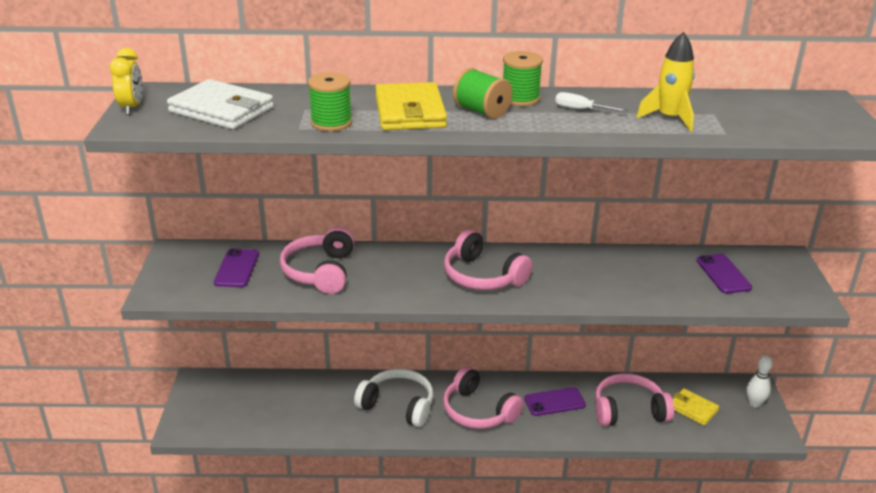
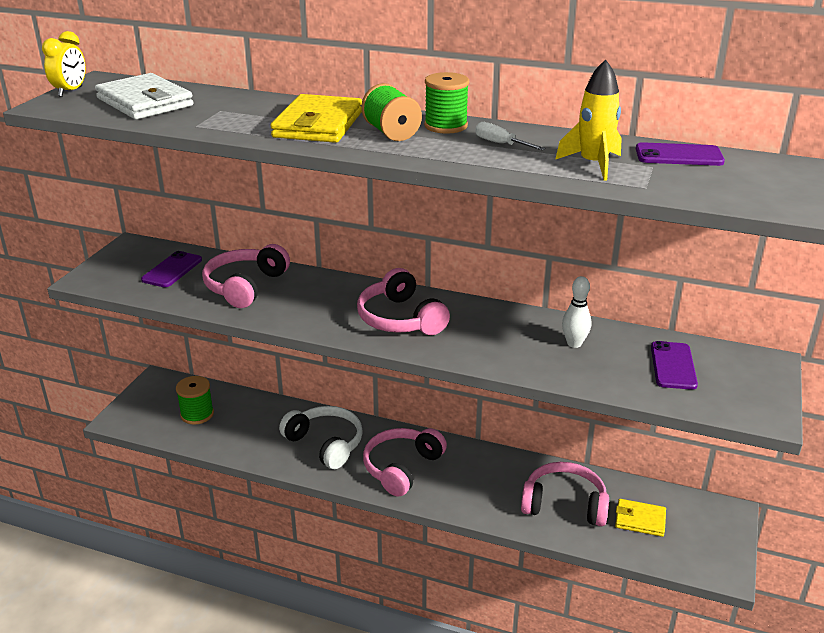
camera: 20 degrees right, 0 degrees up
(331, 123) = (231, 125): green spool -> green spool (197, 414)
(478, 411) = (402, 467): pink headphones -> pink headphones turned 60 degrees clockwise
(554, 402) = (487, 477): purple phone -> purple phone (679, 155)
(693, 409) = (640, 520): yellow wallet -> yellow wallet turned 45 degrees counterclockwise
(754, 403) = (718, 531): white bowling pin -> white bowling pin (574, 343)

